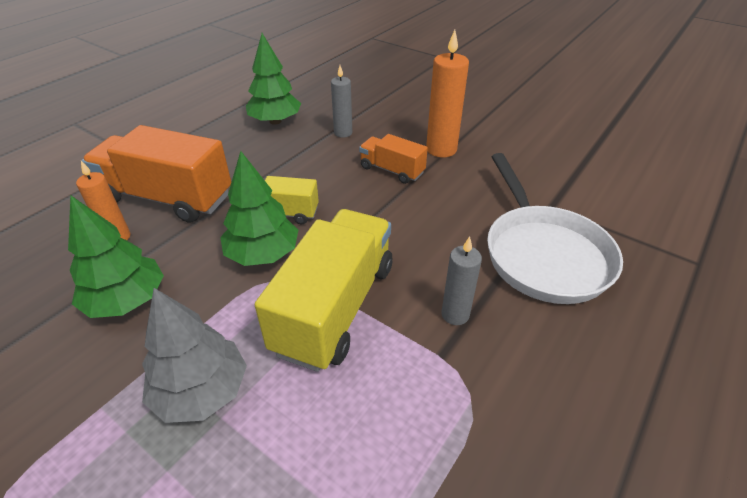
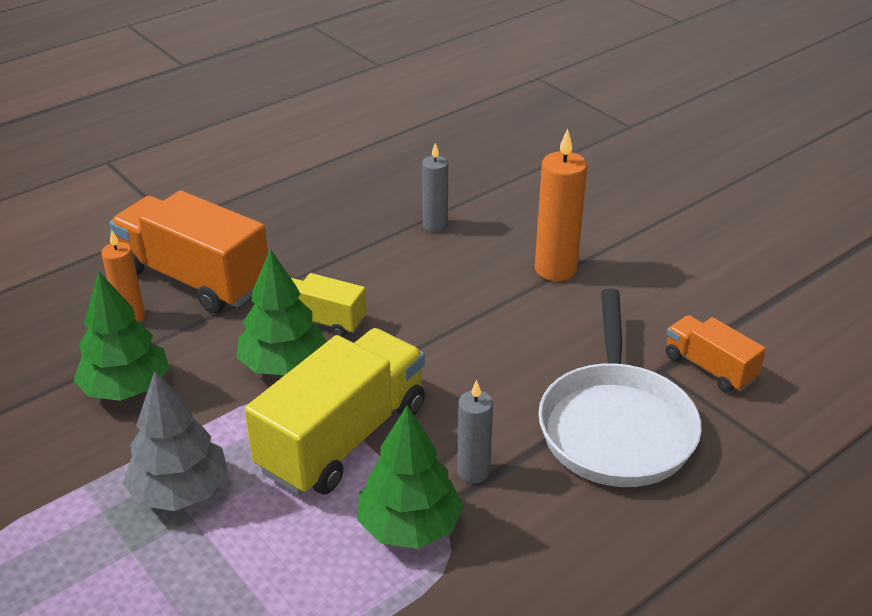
camera: 15 degrees right, 5 degrees down
(275, 121) = (353, 195): green tree -> green tree (409, 526)
(392, 170) = (477, 288): orange truck -> orange truck (709, 368)

